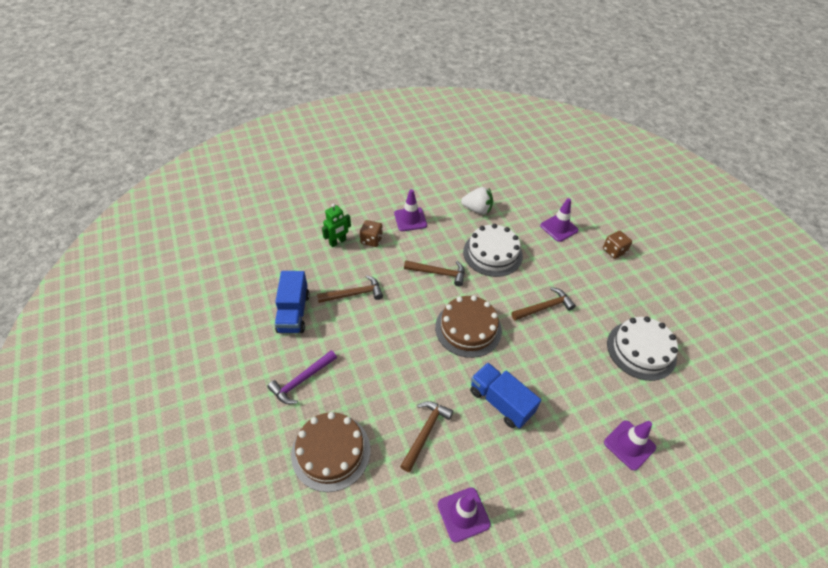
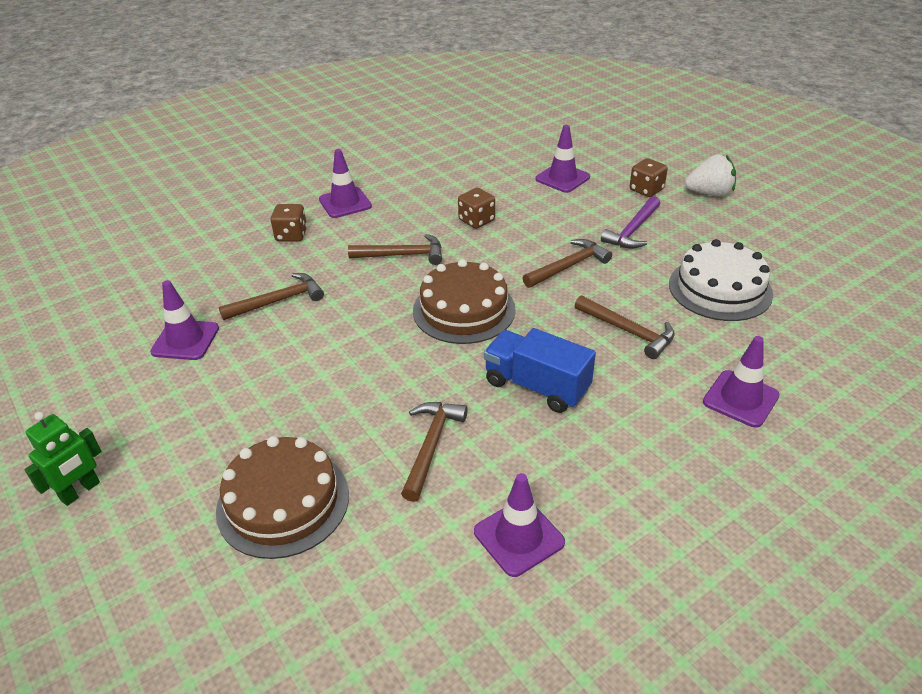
camera: 10 degrees left, 10 degrees down
(293, 313) = (185, 340): blue truck -> purple traffic cone
(301, 380) = (215, 421): purple hammer -> purple hammer (632, 230)
(338, 242) = (239, 246): green robot -> green robot (80, 491)
(477, 209) = (441, 177): white strawberry -> white strawberry (709, 193)
(492, 253) = (476, 220): white cake -> brown dice
(570, 372) = (628, 331): none -> brown hammer

